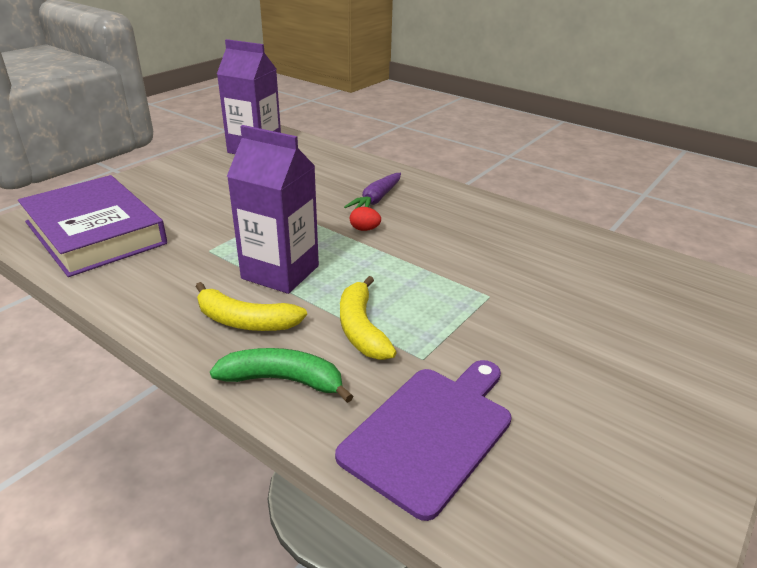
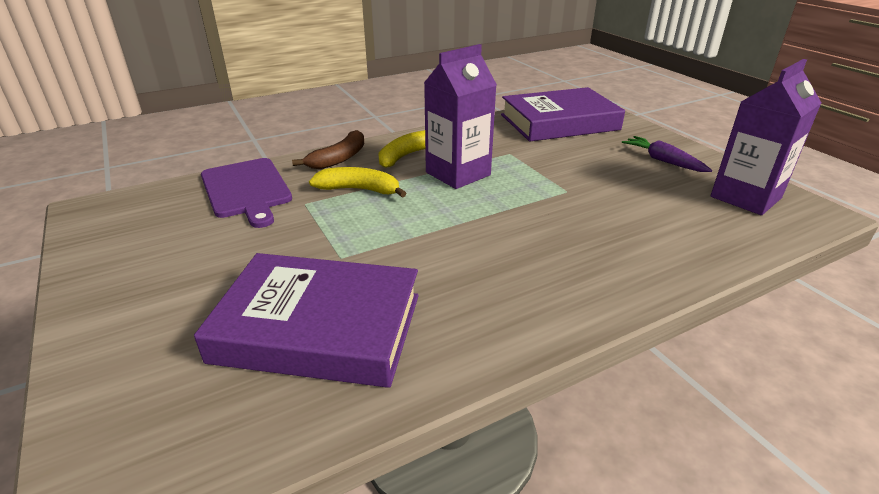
camera: 115 degrees right, 0 degrees up
(283, 380) = (339, 158): green banana -> brown banana
(365, 229) = (507, 223): red egg -> none
(376, 199) = (576, 246): purple carrot -> purple carrot (663, 161)
(572, 276) = (318, 328): none -> purple book

